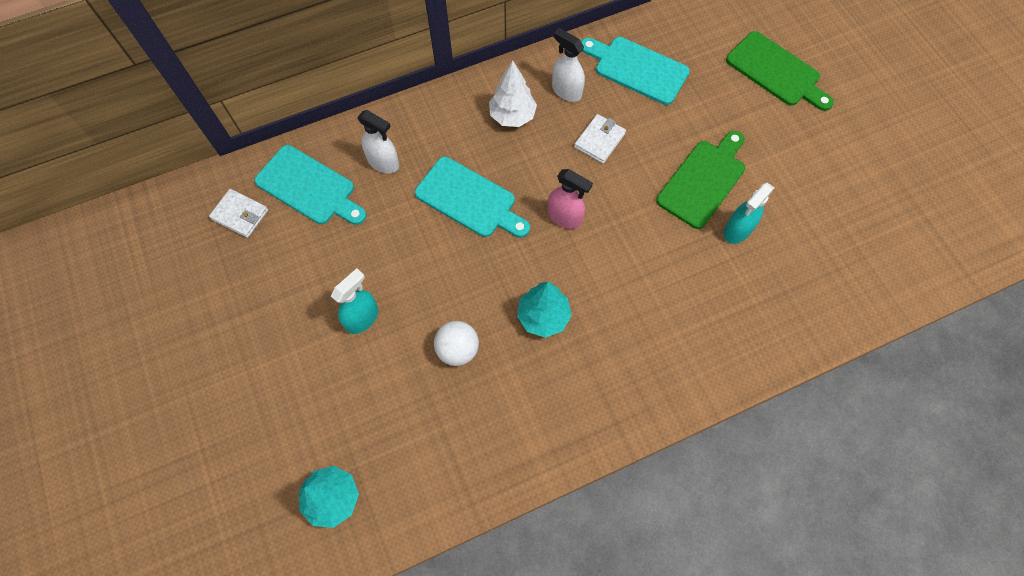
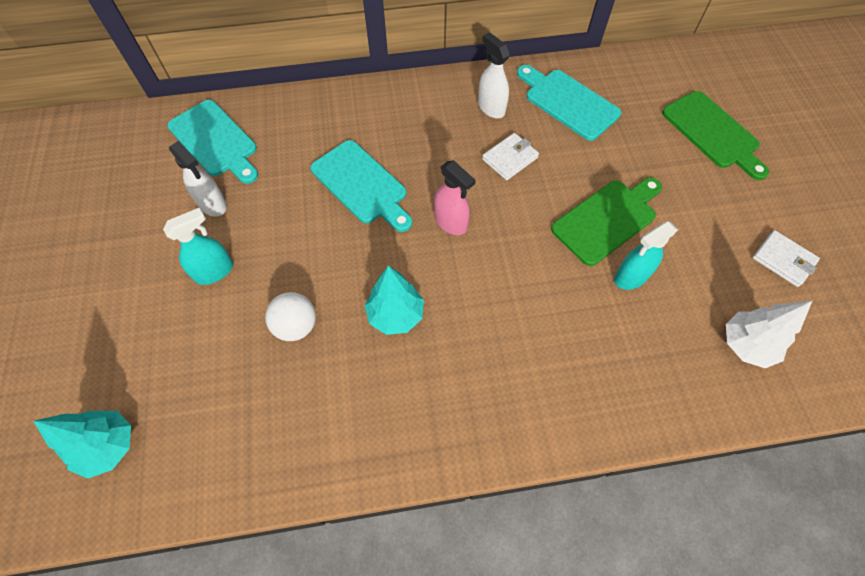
camera: 15 degrees right, 5 degrees down
(240, 215) = (143, 151): white wallet -> white wallet (783, 260)
(383, 163) = (292, 134): white spray bottle -> white spray bottle (212, 204)
(512, 116) = (431, 119): white tree -> white tree (746, 345)

